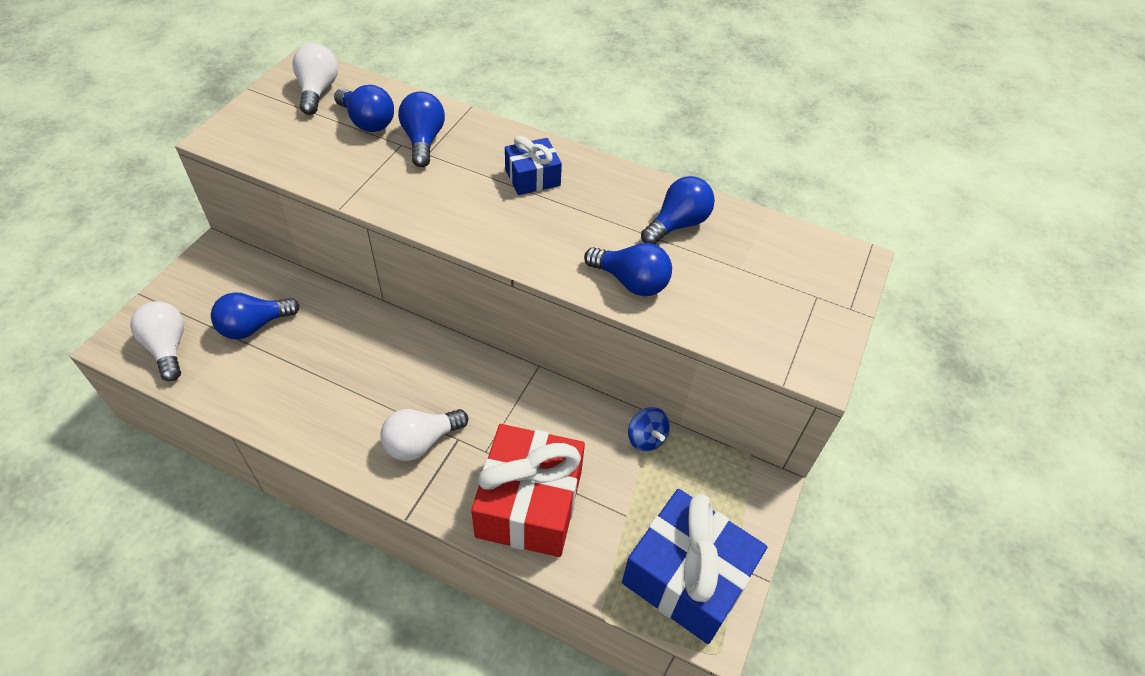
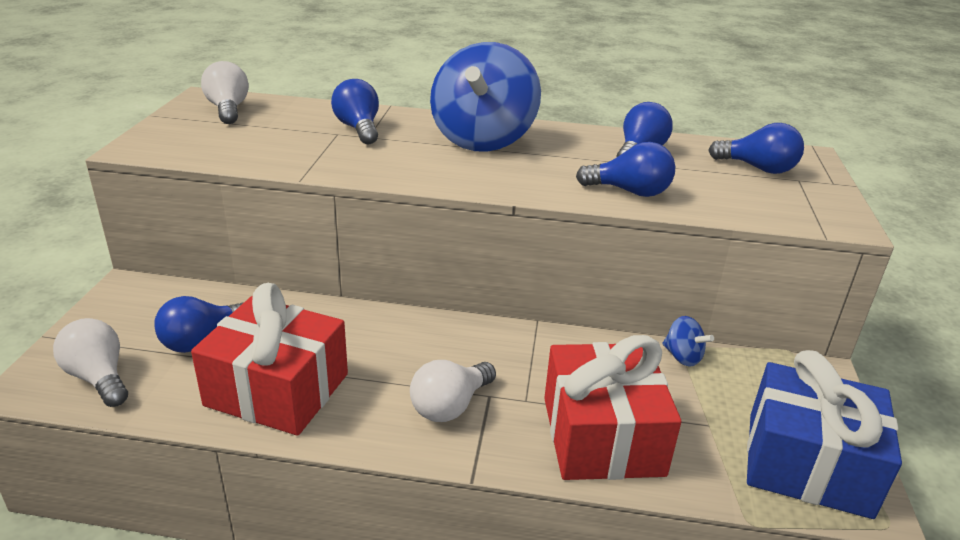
camera: 15 degrees left, 20 degrees down
(294, 392) = (277, 389): none -> red gift
(367, 122) = (293, 123): blue light bulb -> blue light bulb (758, 168)
(532, 177) = (483, 140): blue gift -> blue spinning top

